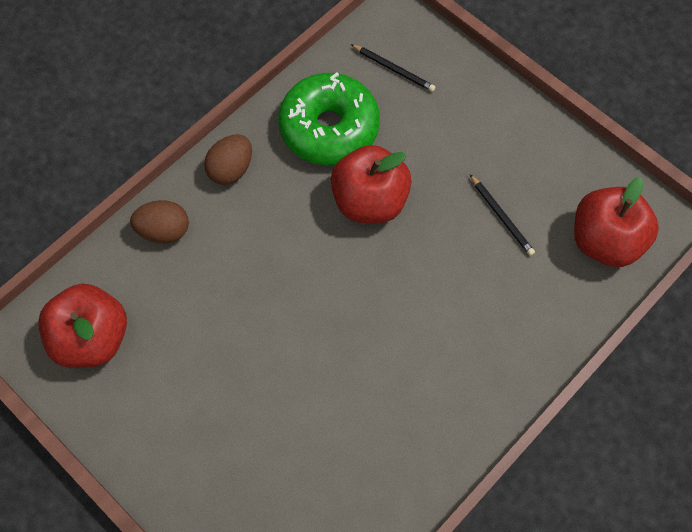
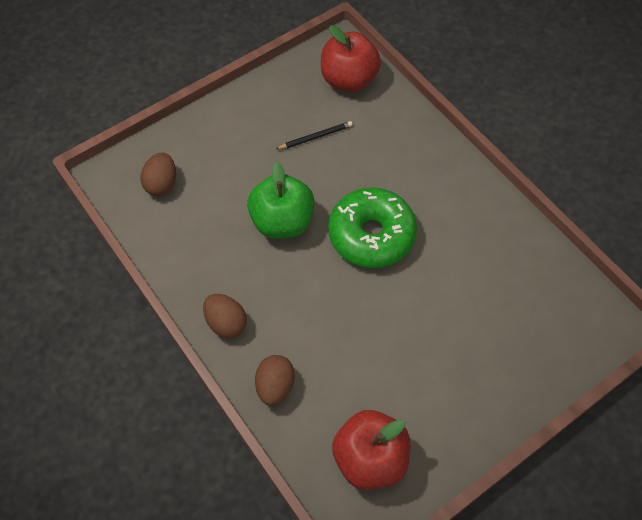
camera: 80 degrees left, 5 degrees down
(329, 128) = (206, 240): green donut -> green donut (371, 235)
(369, 201) = (282, 222): red apple -> green apple
(394, 69) = (162, 184): black pencil -> brown egg

